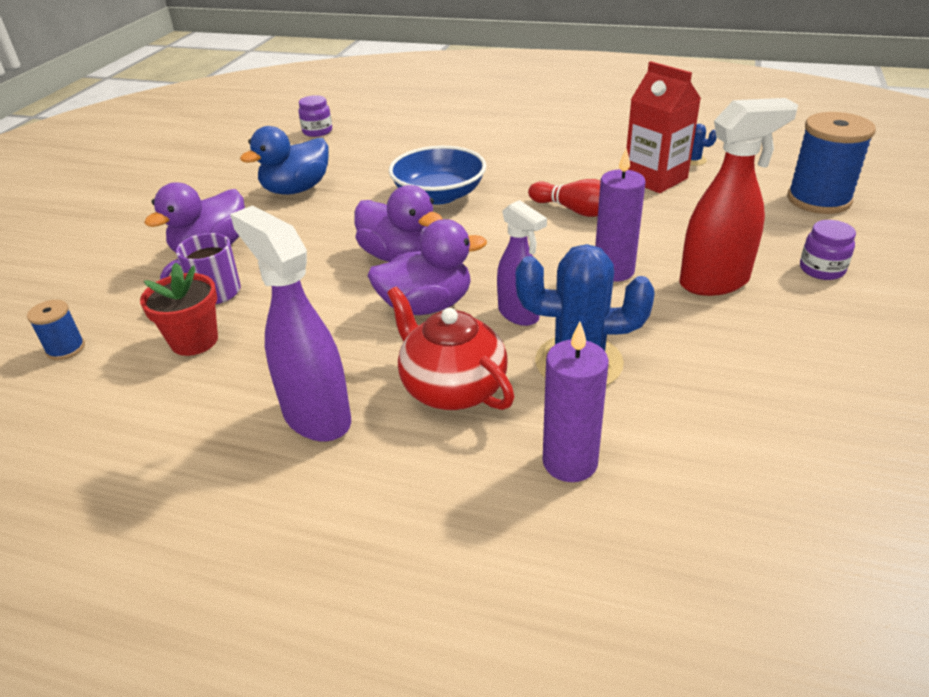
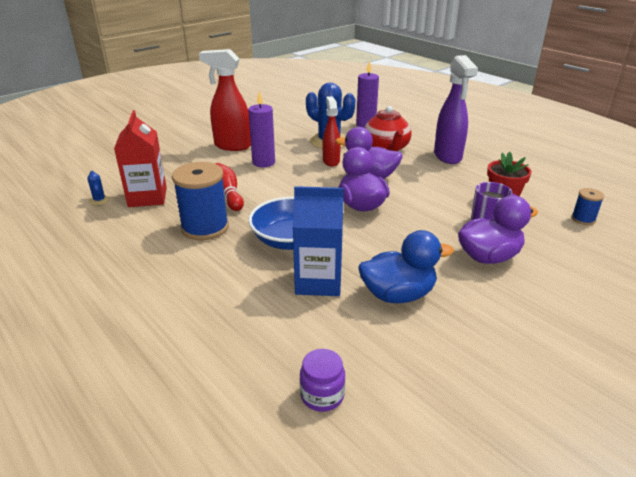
camera: 150 degrees left, 5 degrees down
(375, 176) = (318, 281): none -> blue carton
(519, 315) = (331, 161): purple spray bottle -> red spray bottle
(818, 200) = (109, 157): blue spool -> blue spool (205, 228)
(821, 269) = (184, 136): purple jar -> none

